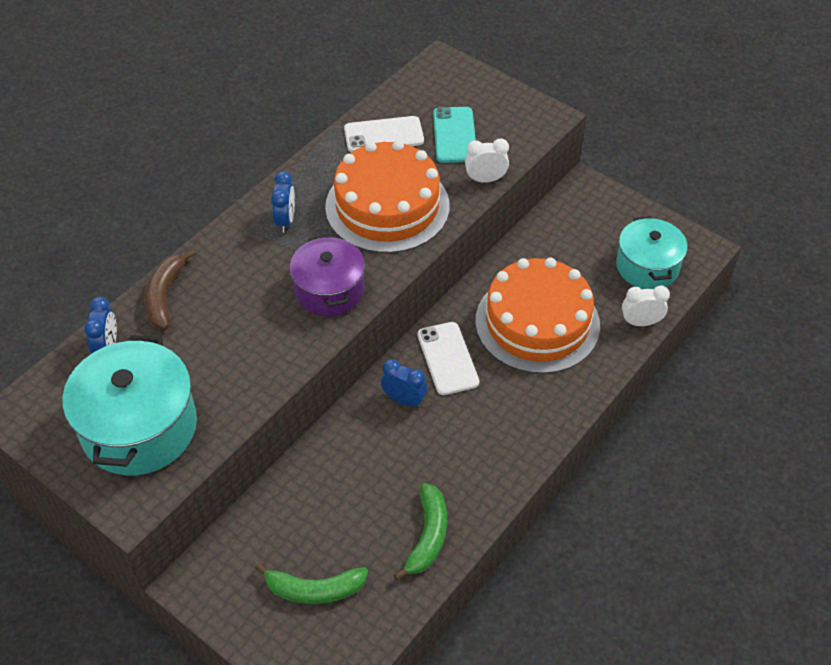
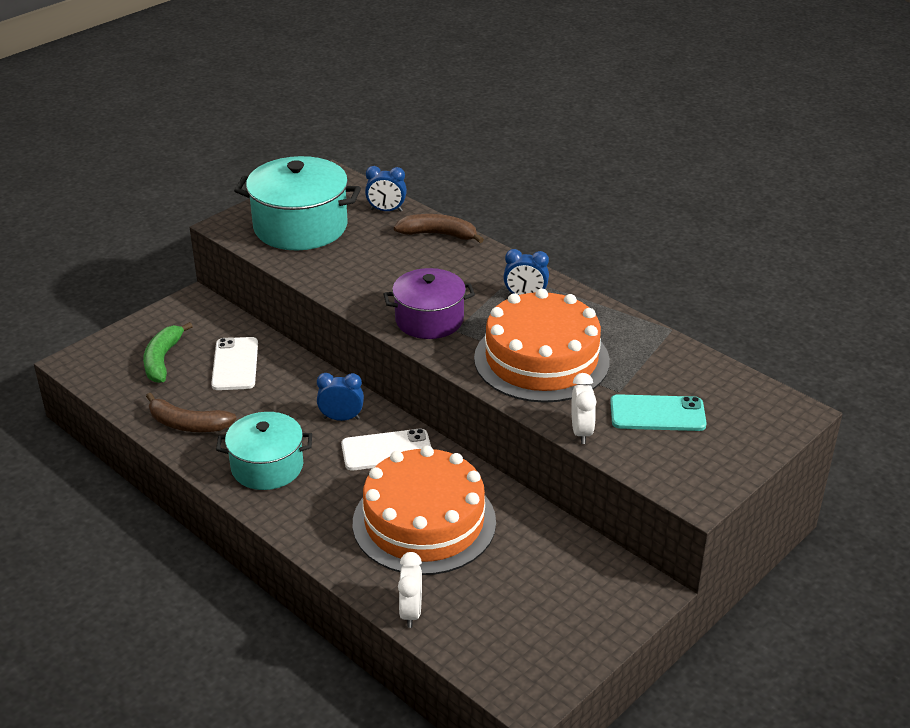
camera: 95 degrees right, 15 degrees down
(383, 135) = (655, 362): white phone -> white phone (235, 364)
(404, 400) = (341, 418): blue clock -> blue clock turned 120 degrees counterclockwise
(427, 536) = (188, 424): green banana -> brown banana
(647, 267) = (501, 633): turquoise pot -> turquoise pot (267, 467)

